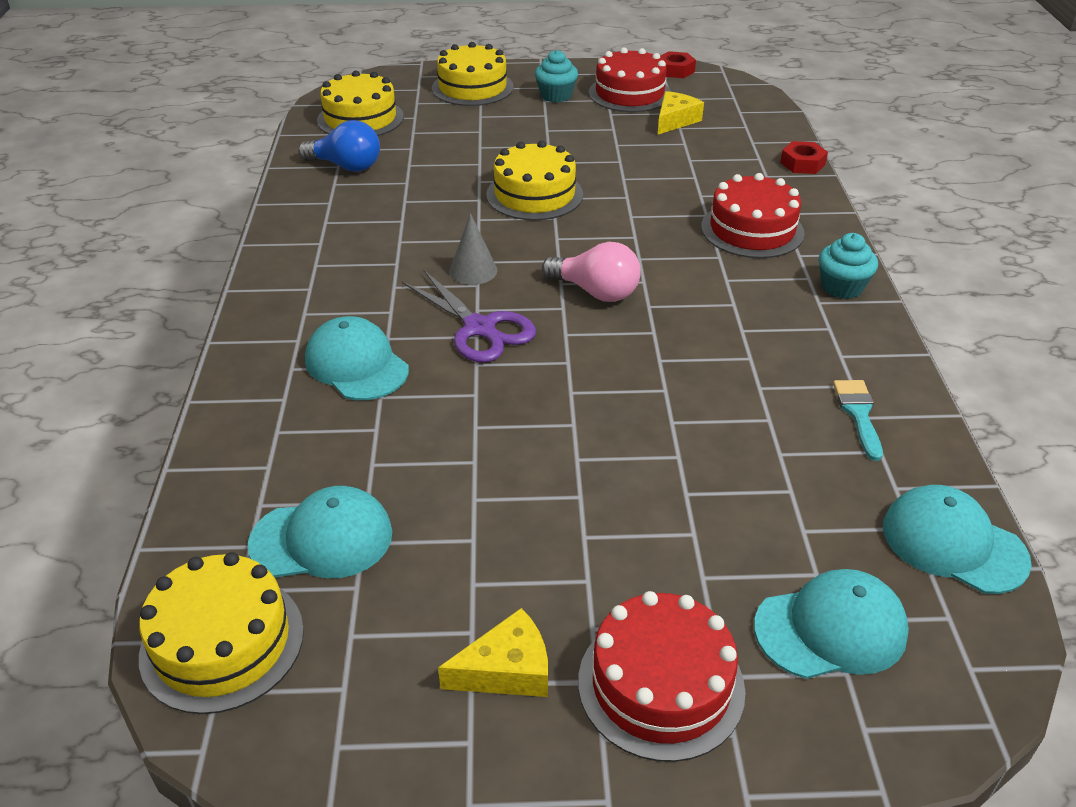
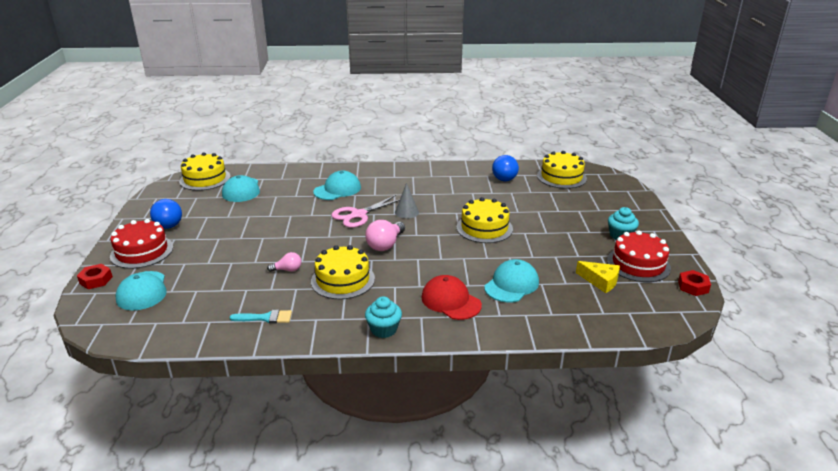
camera: 90 degrees right, 10 degrees down
(472, 87) = (618, 207): yellow cake -> yellow cake (343, 280)
(480, 328) = (358, 215): purple scissors -> pink scissors
(507, 670) = (166, 223): yellow cheese -> blue light bulb
(700, 405) = (287, 270): none -> pink light bulb
(752, 230) = (451, 301): red cake -> red cap
(802, 164) = (548, 334): red nut -> red nut (96, 280)
(953, 543) = (166, 333): turquoise cap -> turquoise cap (511, 284)

